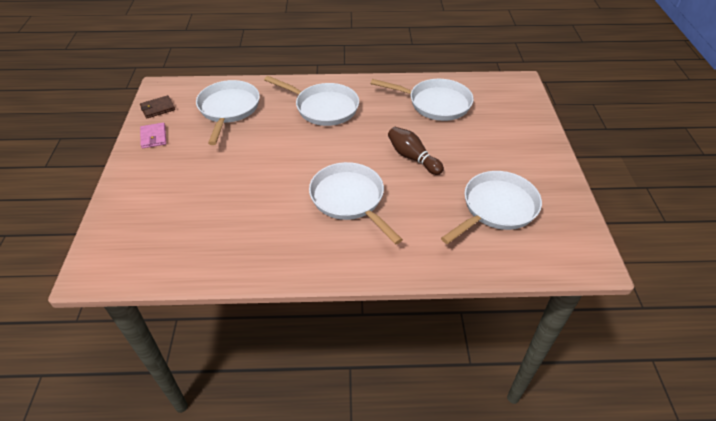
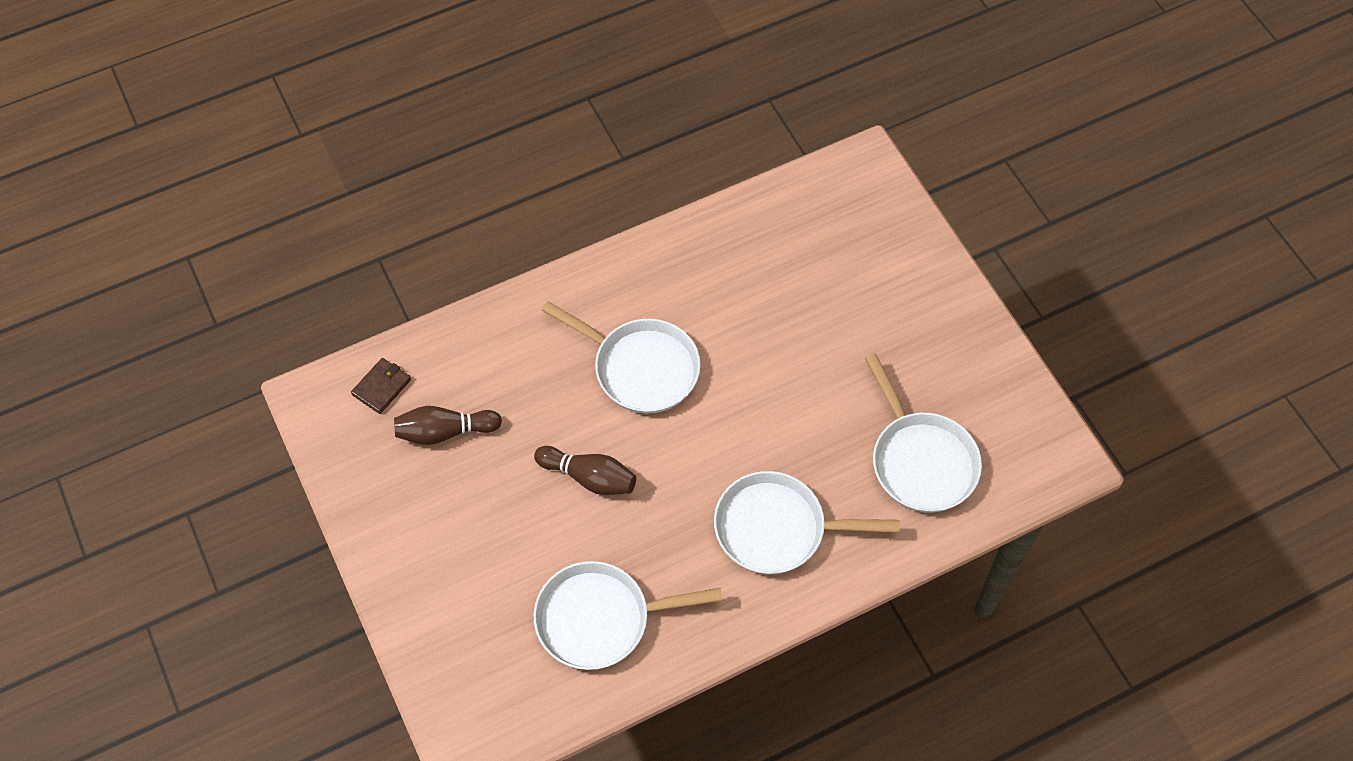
camera: 155 degrees right, 15 degrees up
(153, 137) = (979, 361): pink wallet -> none
(158, 108) = (1027, 416): brown wallet -> brown wallet (382, 387)
(496, 208) = (445, 431): white pan -> brown bowling pin

